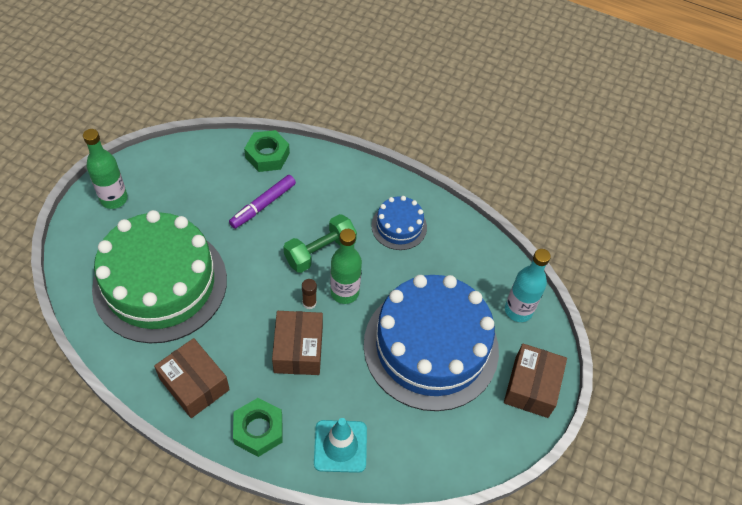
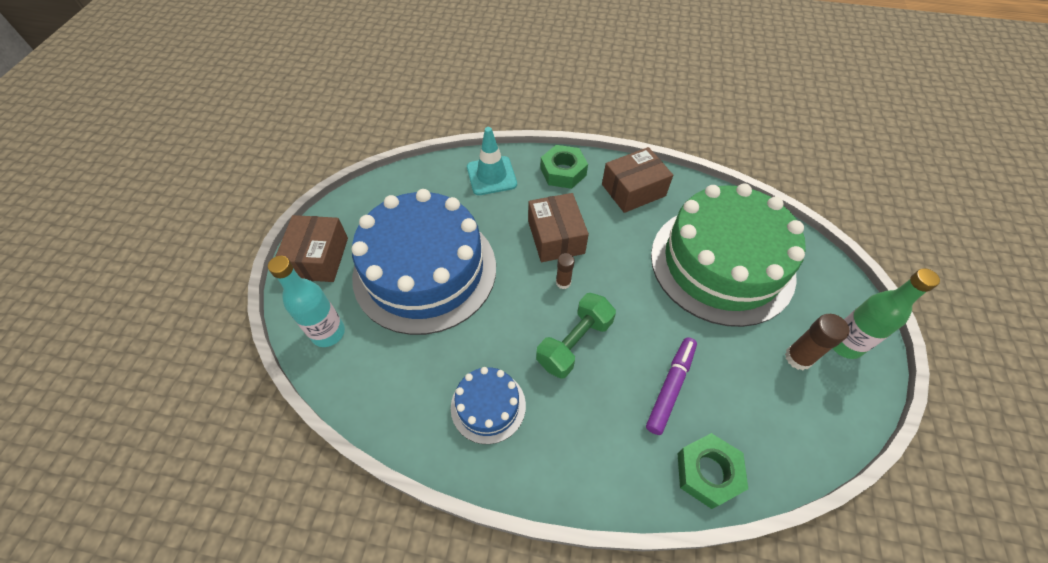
camera: 170 degrees right, 0 degrees up
(156, 199) = (798, 358): none -> brown glue stick
(194, 384) = (633, 190): brown box -> brown box turned 60 degrees counterclockwise
(344, 292) = (530, 303): green bottle -> none

